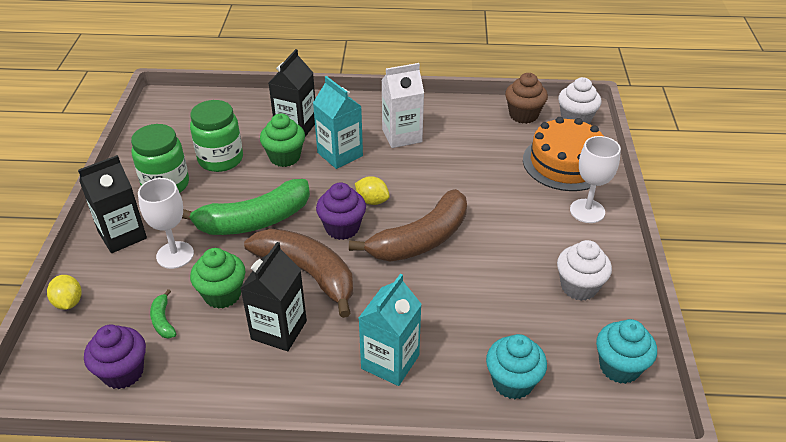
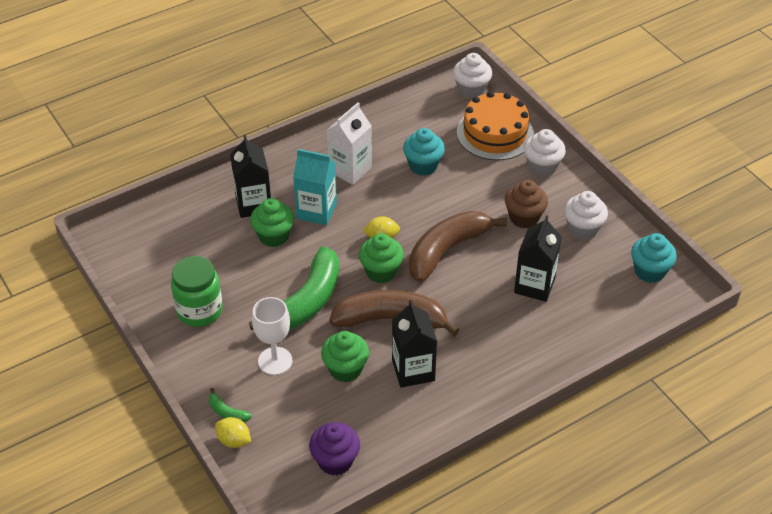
camera: 35 degrees left, 5 degrees up
(122, 235) = (213, 369): black carton -> black carton (534, 285)
(163, 320) = (322, 411): green banana -> green banana (227, 412)
(220, 159) = (221, 265): green jar -> none
(342, 228) = (381, 271): purple cupcake -> green cupcake
(390, 362) = (508, 348): turquoise carton -> none
(420, 239) = (447, 250): brown banana -> brown banana turned 150 degrees counterclockwise
(512, 382) = (595, 317): turquoise cupcake -> turquoise cupcake (423, 165)
(523, 115) = (428, 104): brown cupcake -> brown cupcake (524, 217)
(587, 211) = (542, 167): white goblet -> white cupcake

